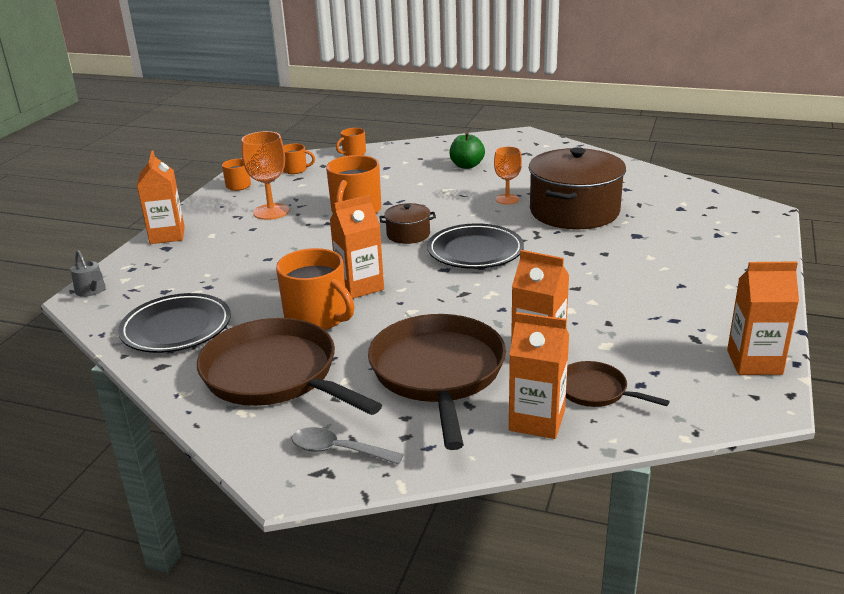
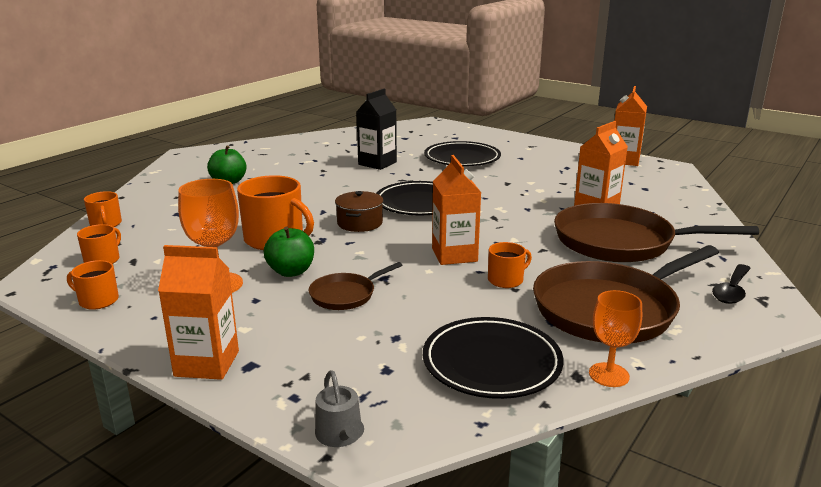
camera: 75 degrees left, 5 degrees down
(91, 290) = (340, 435): grey watering can -> grey watering can turned 90 degrees clockwise
(300, 229) = (291, 271): none -> green apple
(317, 317) = (506, 280): orange mug -> orange mug, size x0.54
(338, 450) = (732, 291): grey spoon -> black spoon
(507, 199) = (327, 179): orange goblet -> orange goblet (609, 375)
(537, 420) = (687, 221): orange carton -> none
(574, 211) = (377, 163): brown pot -> black carton
(595, 390) = (651, 200): brown pan -> brown pan (345, 295)
(638, 250) = (462, 158): none -> black plate

